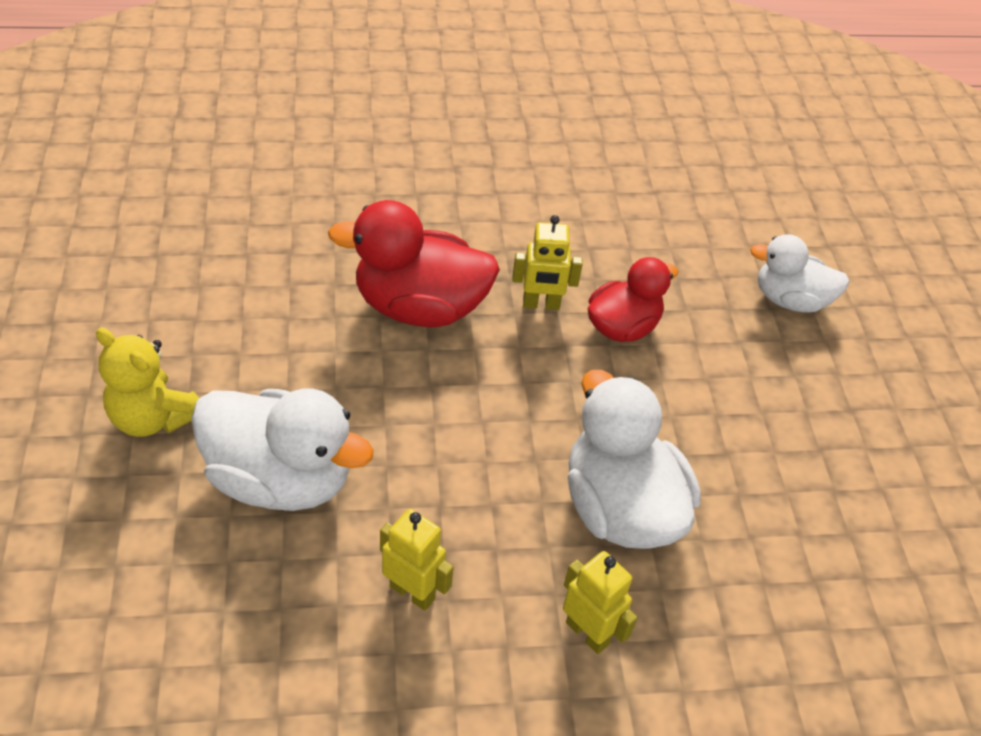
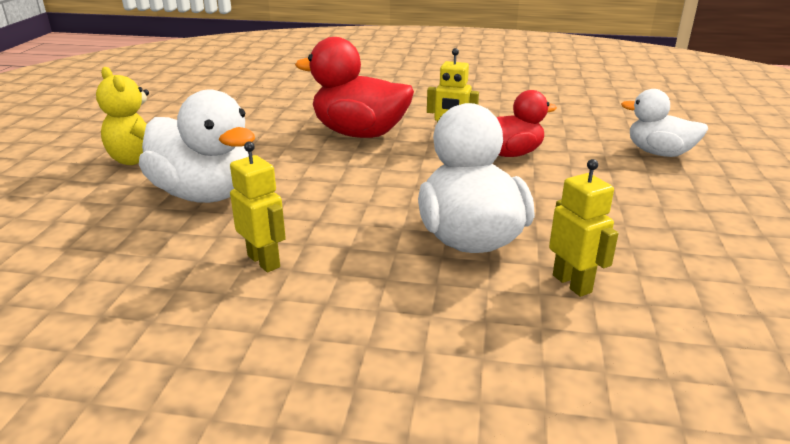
camera: 20 degrees right, 20 degrees down
(587, 633) = (404, 305): yellow robot -> yellow robot (572, 283)

